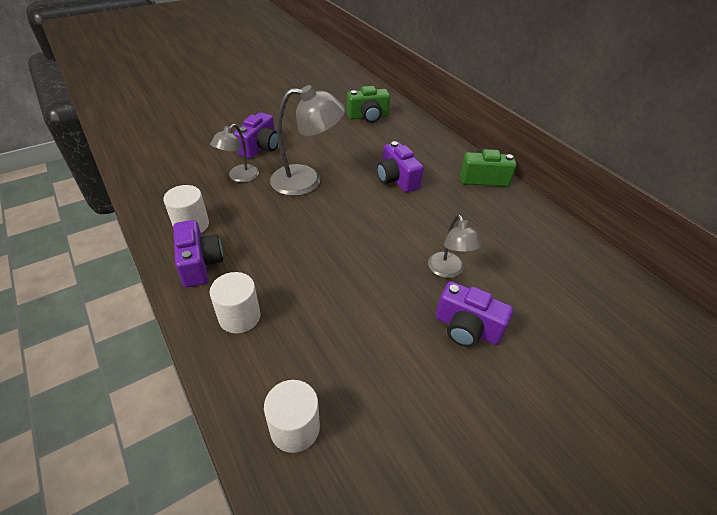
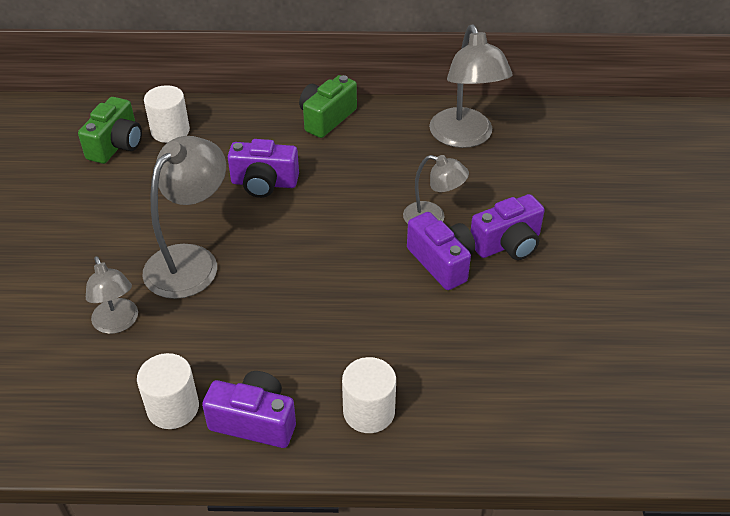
camera: 55 degrees left, 0 degrees up
(260, 147) = (71, 277): purple camera -> purple camera (441, 262)
(295, 428) = (533, 417): white cylinder -> white cylinder (170, 131)
(551, 252) = (465, 137): none -> grey lamp

